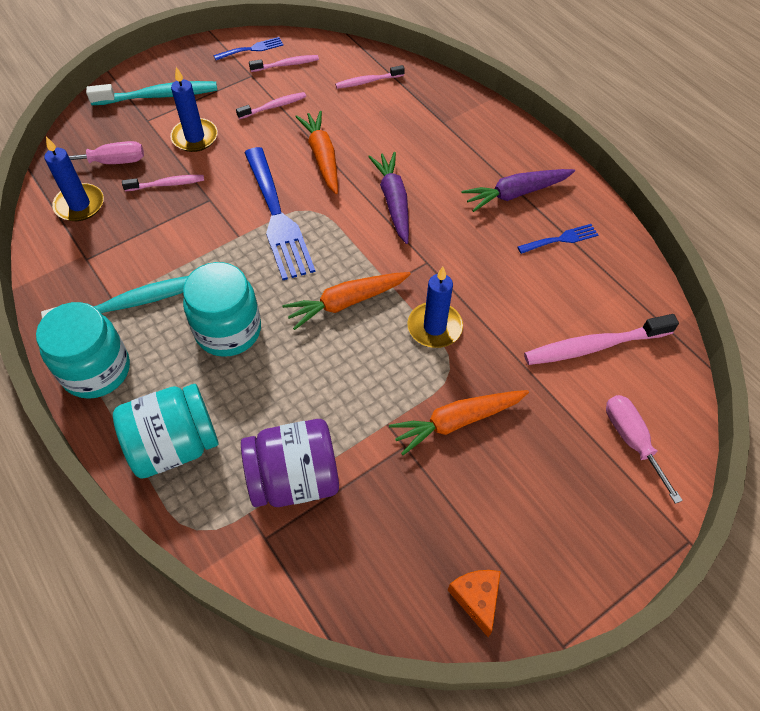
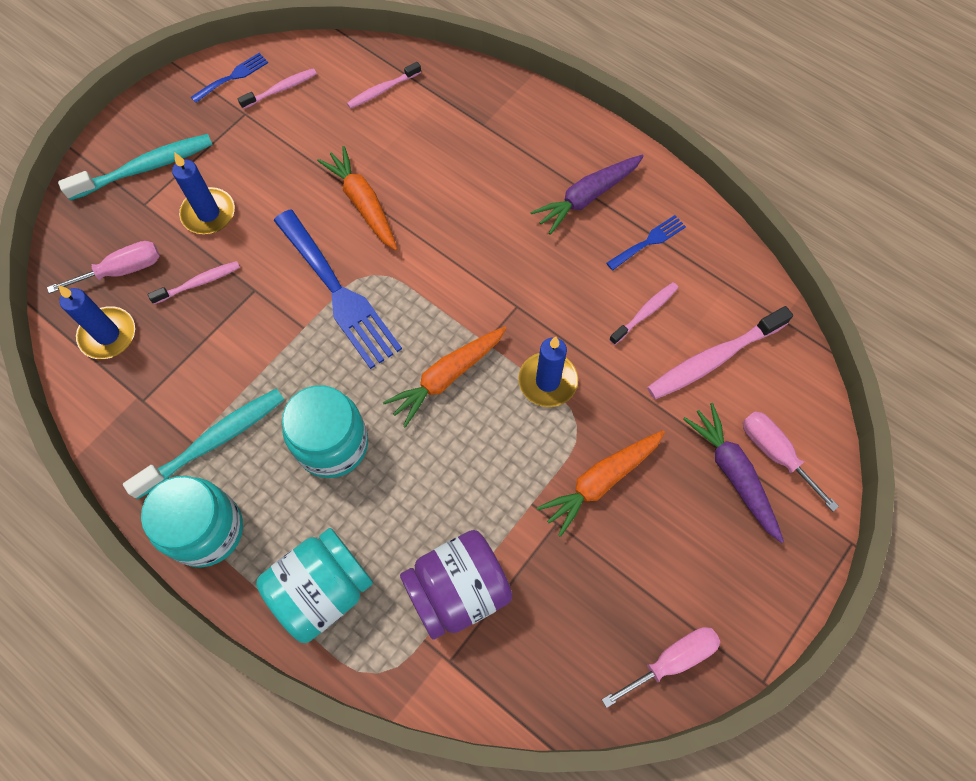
camera: 15 degrees left, 10 degrees up
(274, 106) = (286, 150): pink toothbrush -> pink toothbrush (645, 312)
(393, 202) = (459, 241): purple carrot -> purple carrot (733, 474)
(476, 599) = (671, 660): orange cheese -> pink screwdriver

